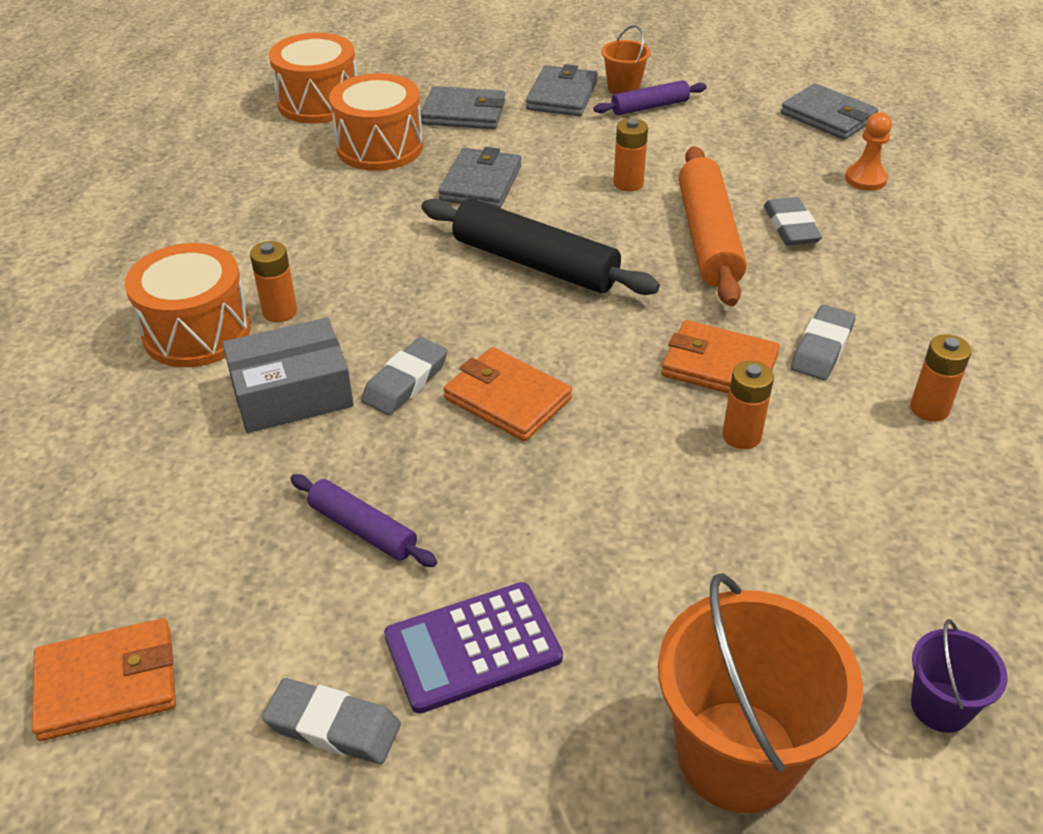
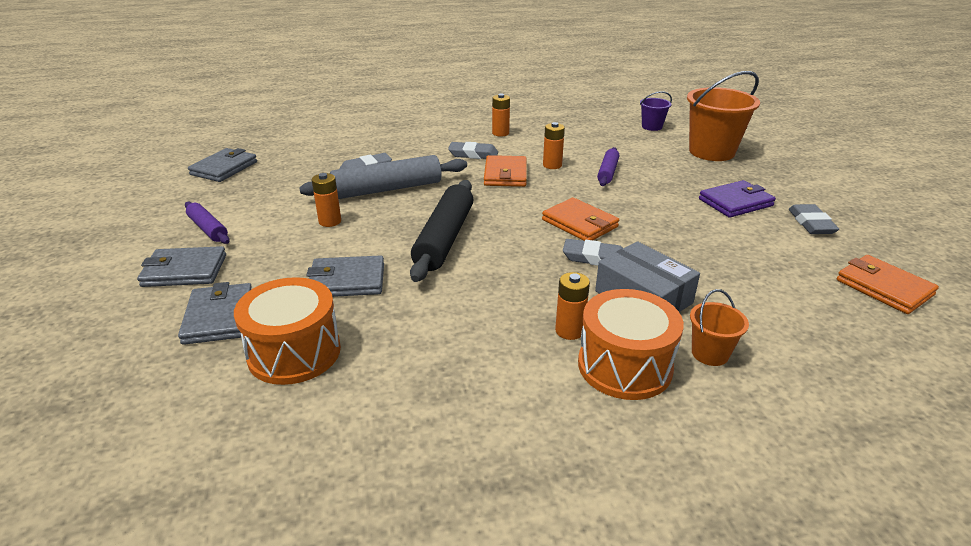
camera: 110 degrees left, 10 degrees down
(318, 102) = (190, 432): orange drum -> none
(362, 529) = (711, 243): purple rolling pin -> purple rolling pin (607, 172)
(473, 647) = (735, 202): purple calculator -> purple wallet
(507, 399) = (579, 223): orange wallet -> orange wallet turned 60 degrees counterclockwise
(623, 88) = (172, 244): orange bucket -> orange bucket (710, 353)
(708, 238) = (387, 189): orange rolling pin -> grey rolling pin
(865, 179) = (304, 154): orange pawn -> none

